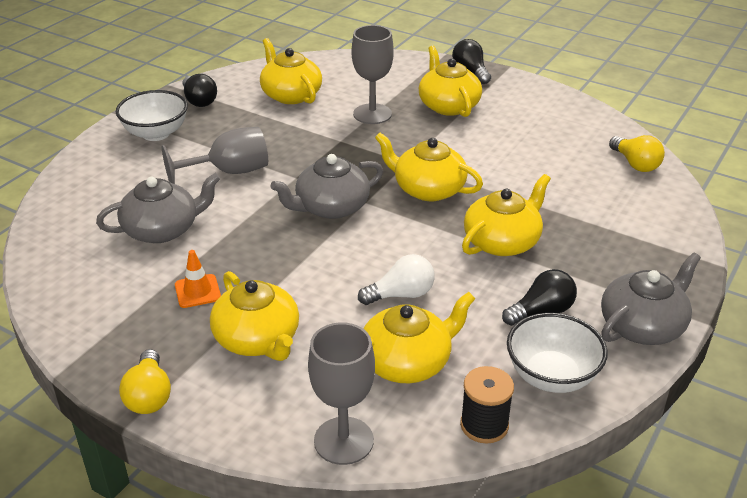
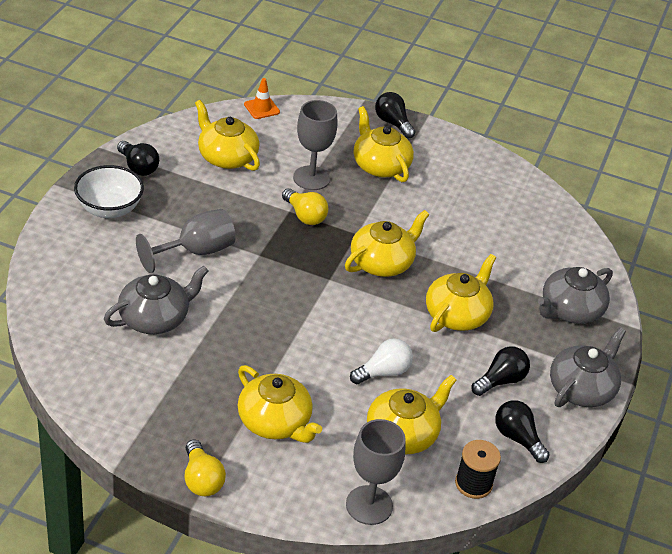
camera: 15 degrees left, 5 degrees up
(197, 291) = (208, 379): orange traffic cone -> orange traffic cone (261, 108)
(331, 207) = (300, 286): grey teapot -> grey teapot (570, 310)
(428, 189) = (382, 262): yellow teapot -> yellow teapot turned 120 degrees clockwise
(551, 376) = (517, 438): white bowl -> black light bulb
(635, 164) = (557, 227): yellow light bulb -> yellow light bulb (305, 216)

